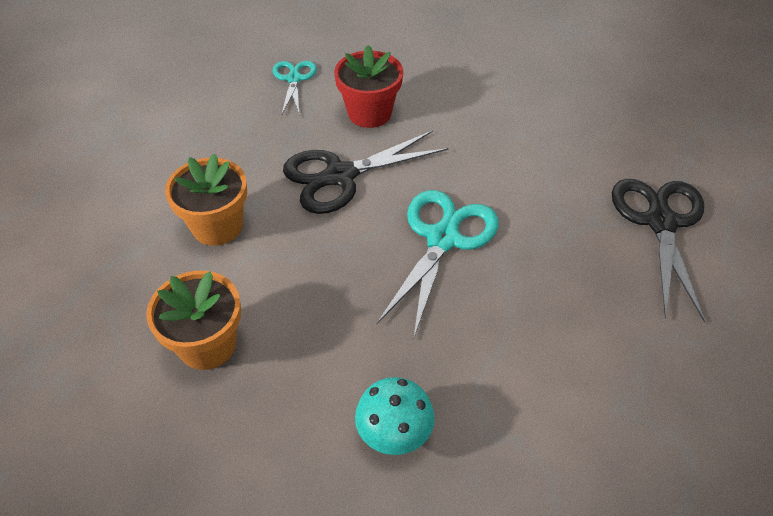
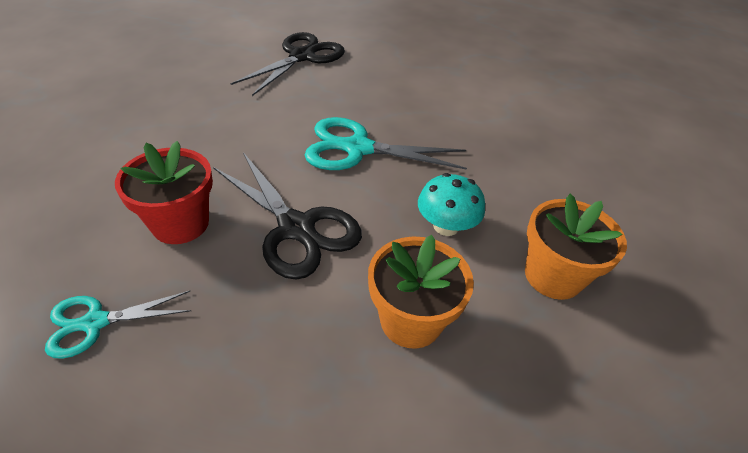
camera: 110 degrees left, 5 degrees down
(394, 432) = (539, 152): turquoise mushroom -> turquoise mushroom (446, 226)
(660, 222) = (302, 56): black scissors -> black scissors turned 135 degrees clockwise

